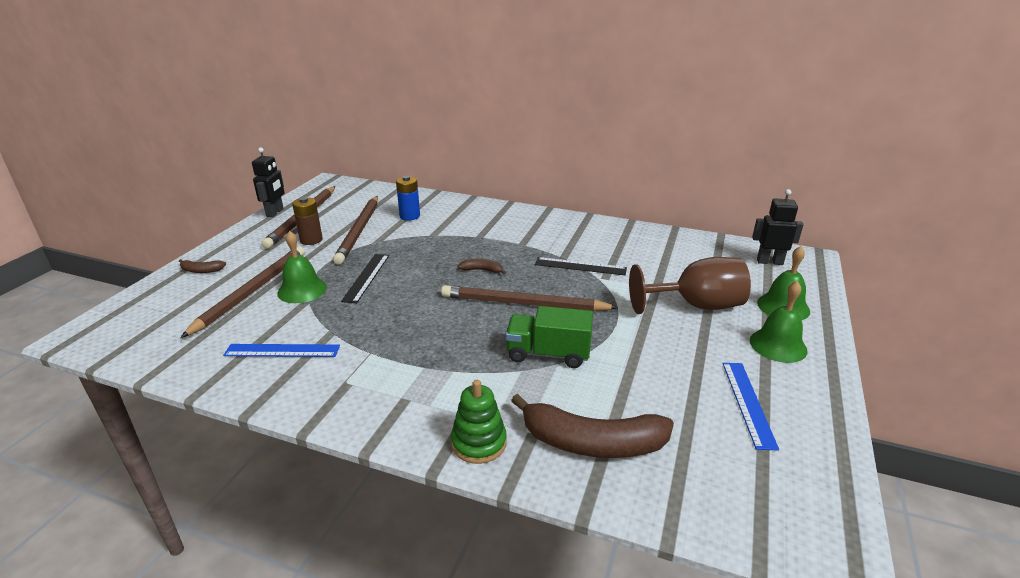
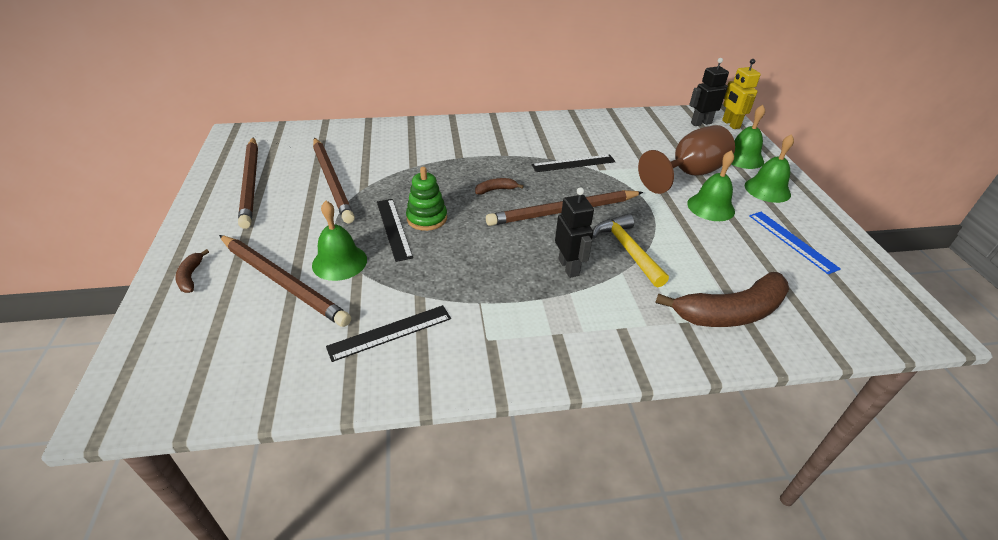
camera: 30 degrees left, 10 degrees up
(201, 270) = (191, 276): brown banana -> brown banana turned 105 degrees clockwise
(251, 291) = (283, 282): brown pencil -> brown pencil turned 135 degrees clockwise
(275, 212) = (208, 184): black robot -> black robot (569, 267)
(282, 350) = (390, 332): blue ruler -> black ruler
(311, 240) = (288, 205): brown battery -> none
(409, 216) = (369, 152): blue battery -> none
(479, 443) = (654, 347): green stacking toy -> green stacking toy (427, 218)
(548, 354) = (627, 250): green truck -> yellow hammer
(685, 343) = (711, 207): none -> green bell
(807, 271) = (730, 124): none -> yellow robot

